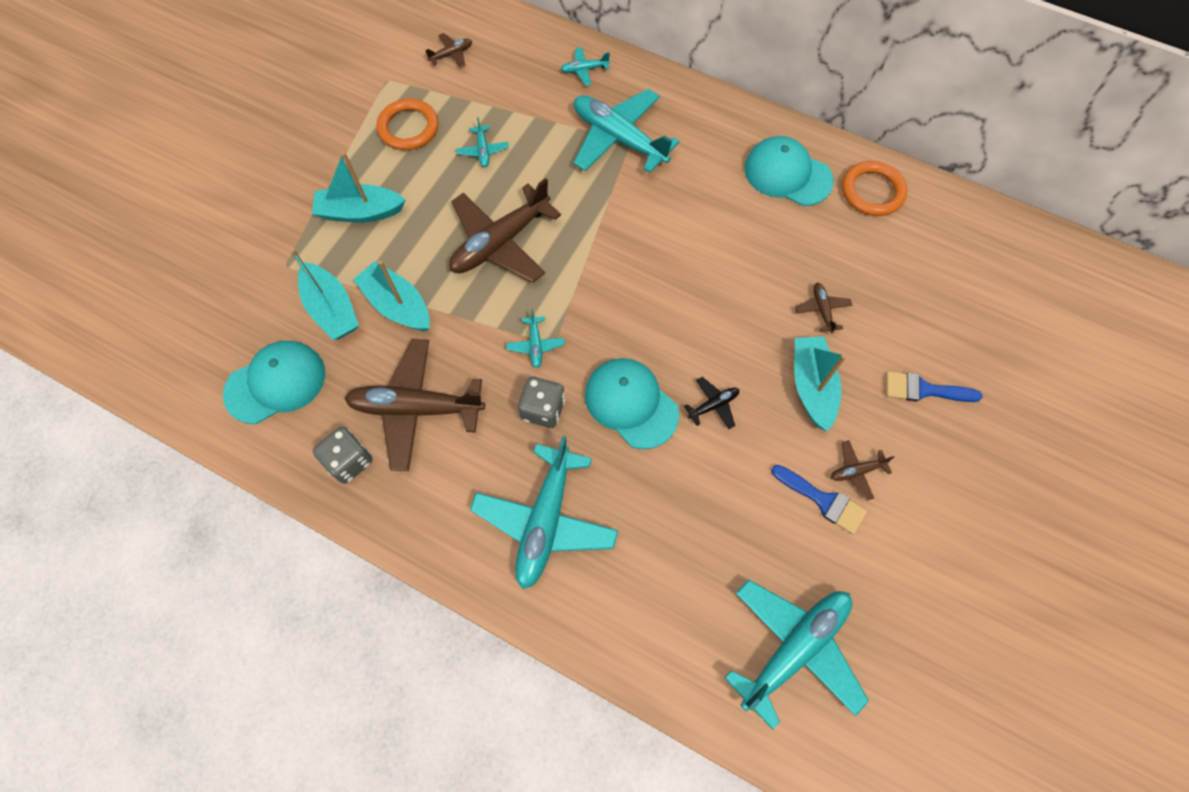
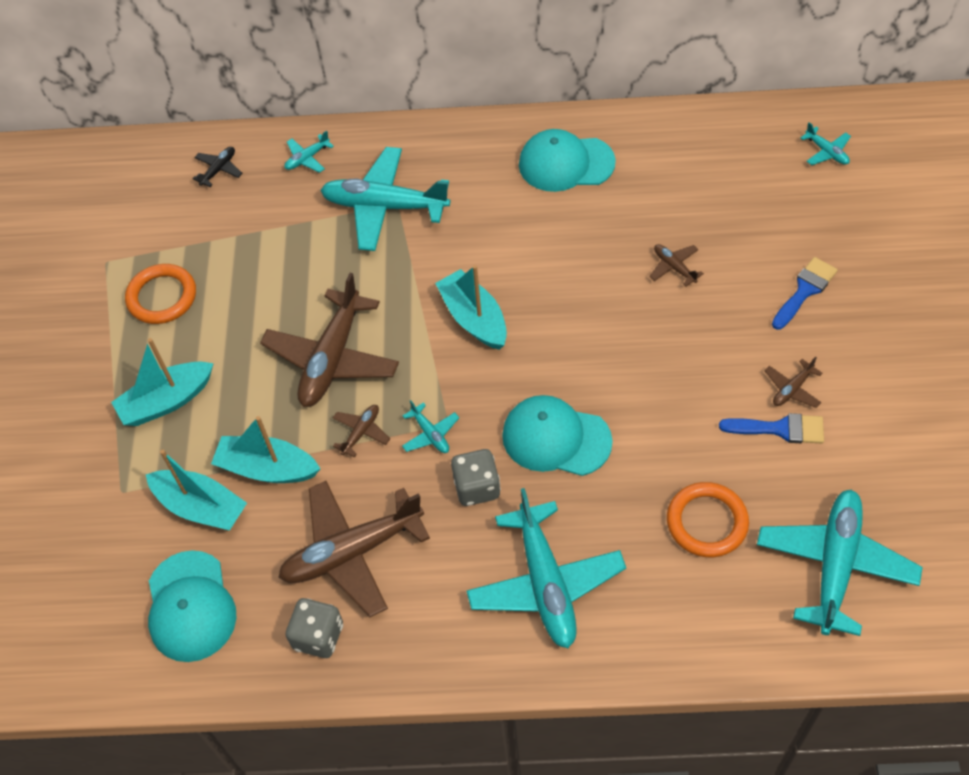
camera: 25 degrees left, 10 degrees down
(276, 383) = (190, 606): turquoise cap -> turquoise cap turned 135 degrees clockwise
(451, 54) = (159, 206): brown plane -> brown plane (361, 432)
(483, 150) = (255, 282): turquoise plane -> turquoise plane (826, 152)
(713, 405) = (631, 400): black plane -> black plane (219, 170)
(811, 386) = (707, 338): turquoise boat -> turquoise boat (474, 318)
(872, 191) = (652, 142): orange ring -> orange ring (707, 522)
(924, 390) = (805, 290): blue brush -> blue brush turned 150 degrees clockwise

